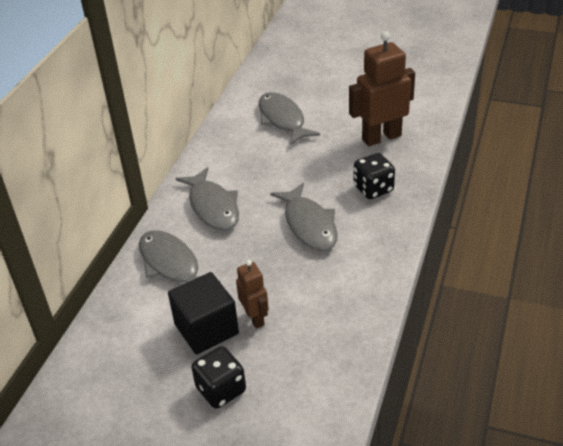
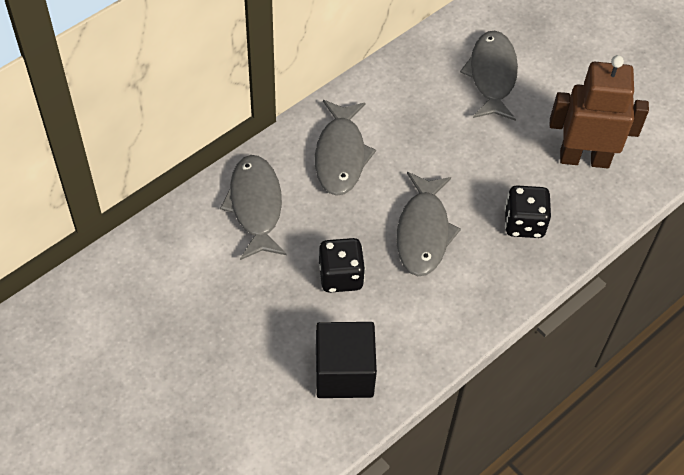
camera: 25 degrees right, 15 degrees up
(206, 329) = (242, 299): black cube -> black cube (344, 373)
(221, 390) = (214, 373): black dice -> black dice (341, 276)
(255, 318) = (295, 313): brown robot -> none

